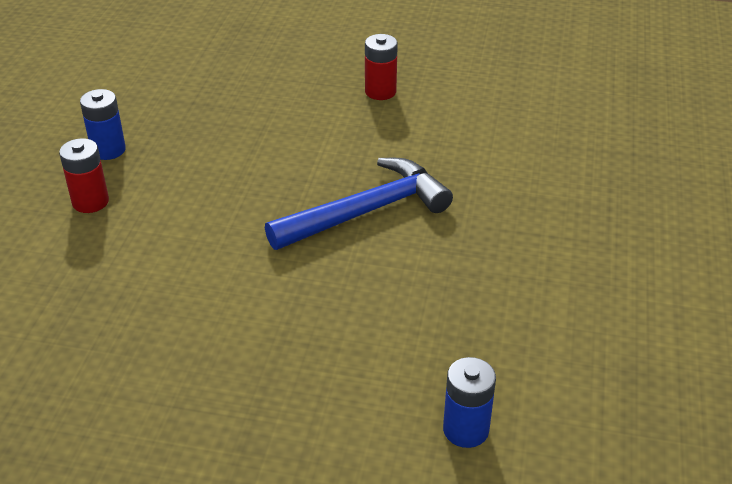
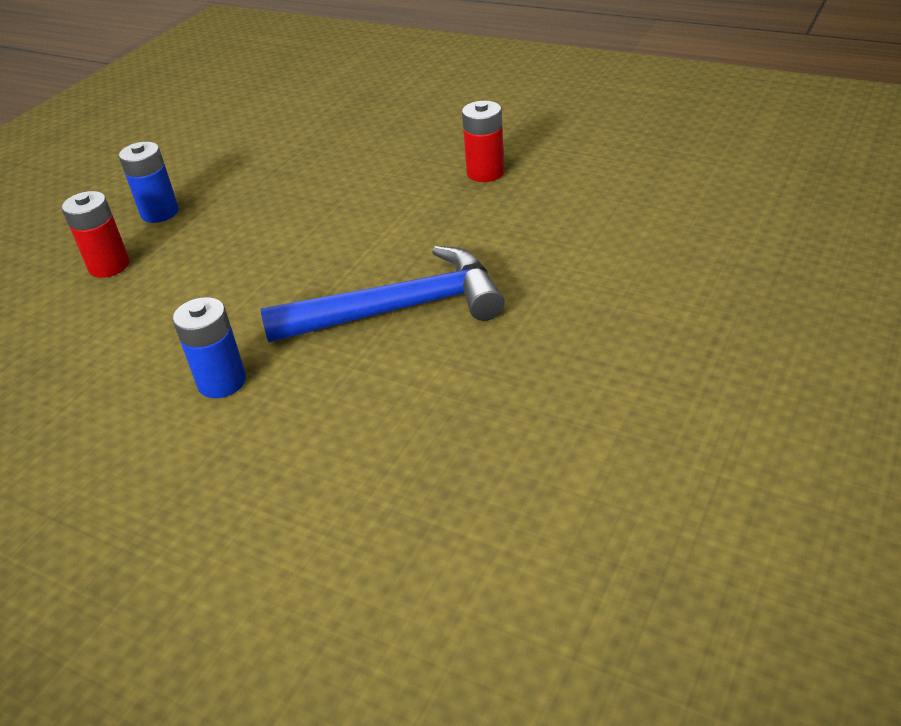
camera: 20 degrees right, 0 degrees up
(465, 429) = (381, 620): blue battery -> blue battery (222, 382)

